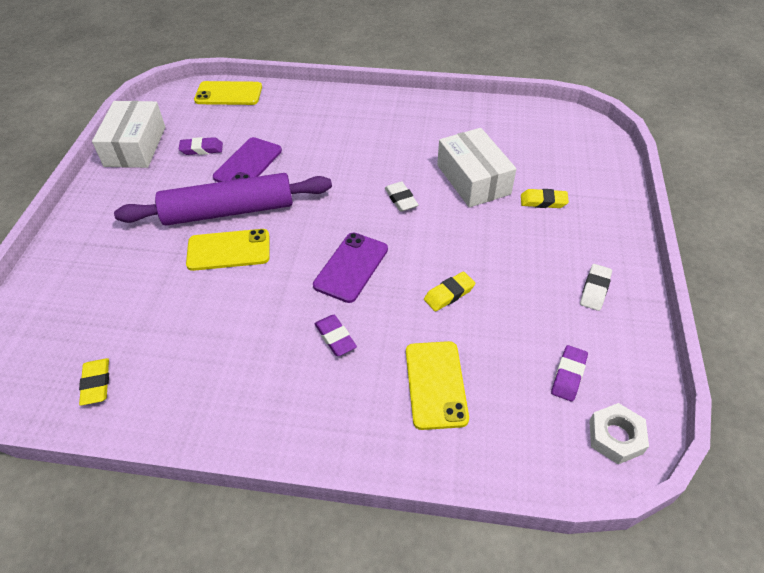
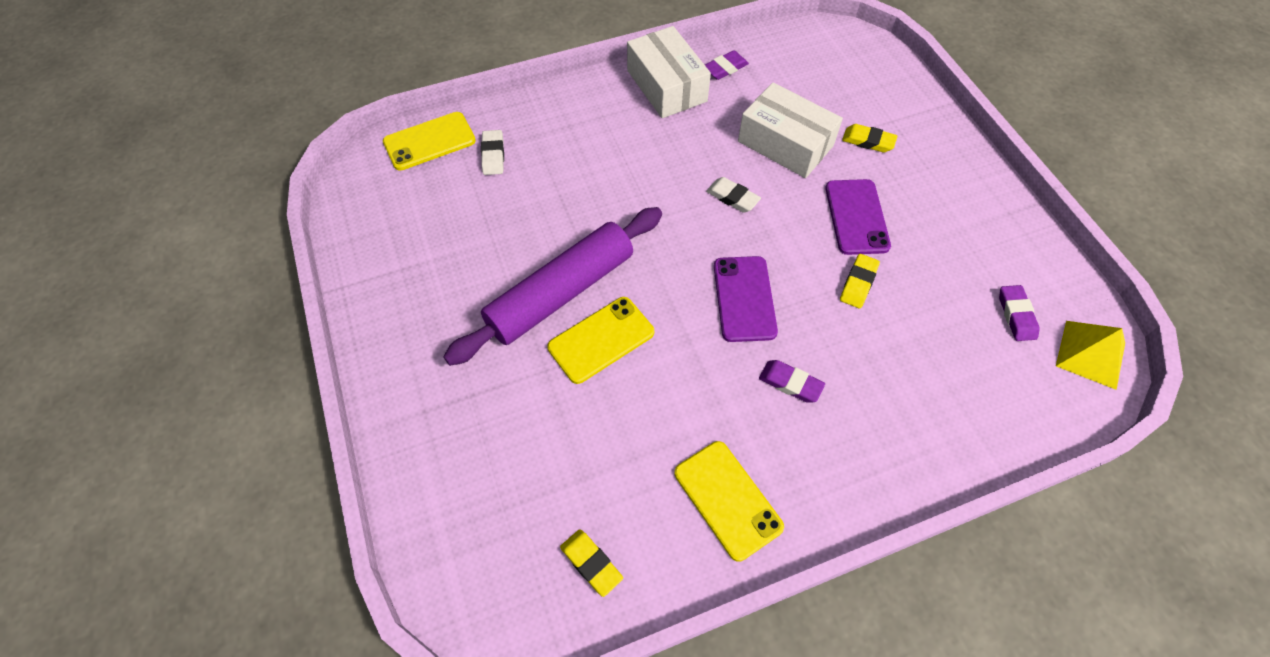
camera: 30 degrees left, 10 degrees up
(135, 146) = (373, 259): white box -> white box (667, 86)
(201, 149) = (460, 228): purple eraser -> purple eraser (725, 68)
(248, 164) = (532, 224): purple phone -> purple phone (856, 217)
(436, 384) = (916, 383): yellow phone -> yellow phone (727, 499)
(543, 201) = (868, 141): yellow eraser -> yellow eraser turned 45 degrees clockwise
(595, 289) = (977, 217): white eraser -> white eraser (493, 155)
(615, 437) = (1090, 354): white nut -> yellow pyramid

